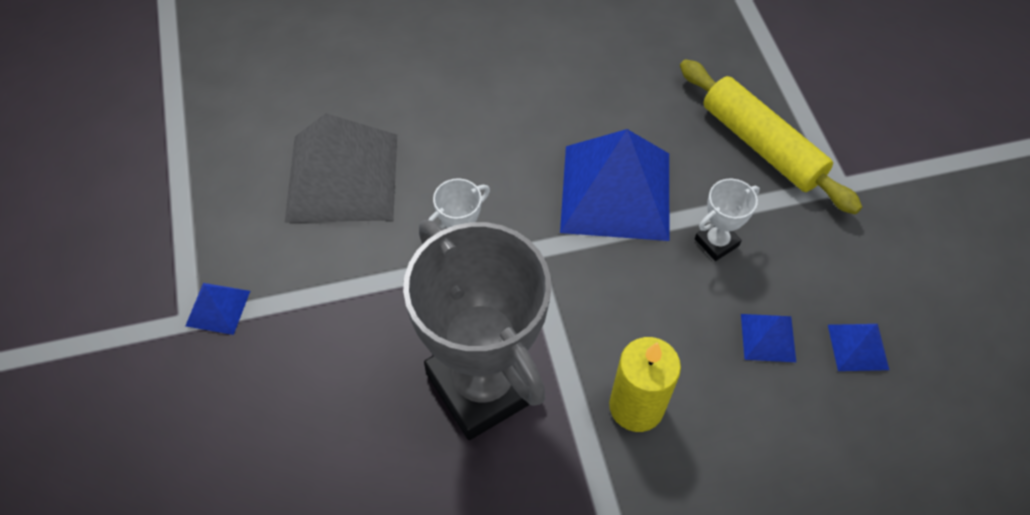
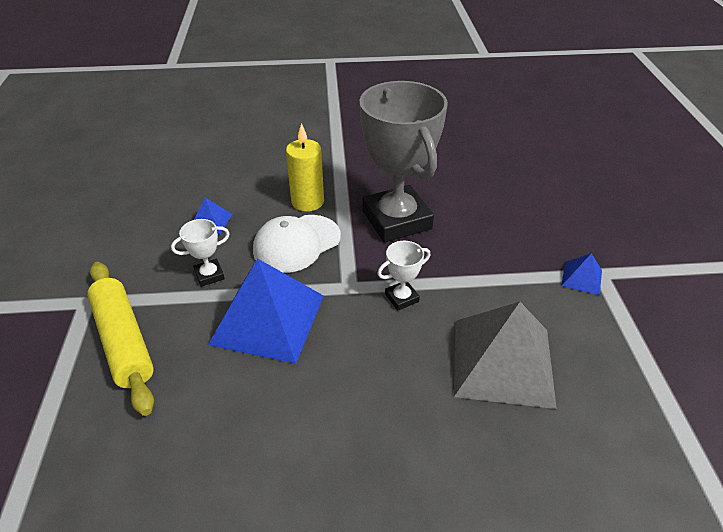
camera: 170 degrees left, 15 degrees down
(623, 313) = (296, 243): none -> white cap
(858, 347) = (159, 212): blue pyramid -> none

